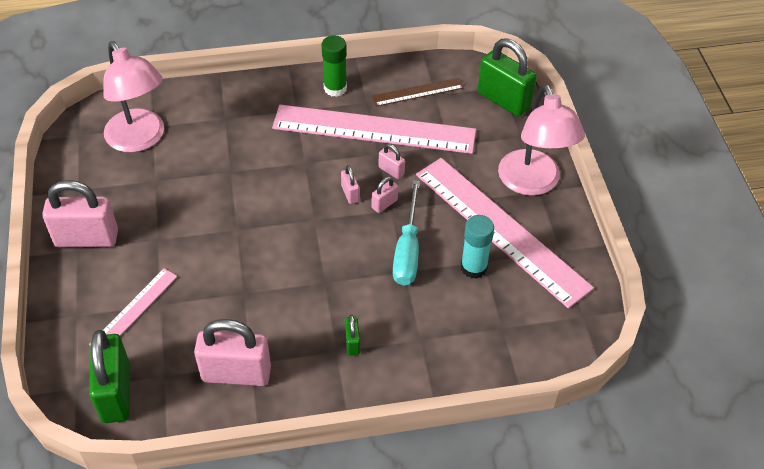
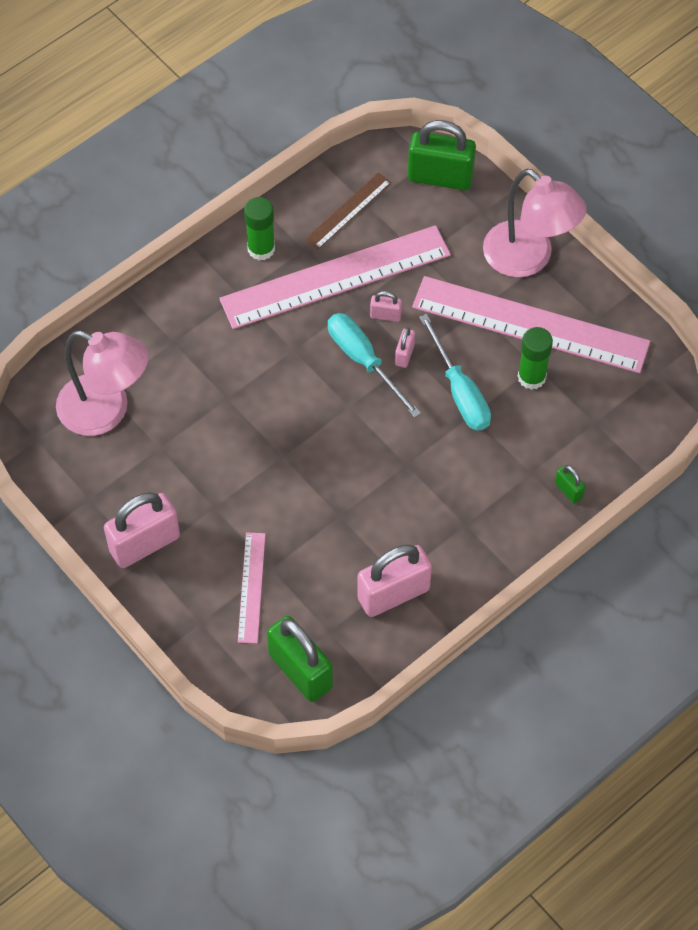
camera: 30 degrees left, 10 degrees up
(350, 194) = (364, 361): pink padlock -> turquoise screwdriver
(352, 343) = (474, 509): green padlock -> green padlock (568, 490)
(473, 267) = (531, 377): turquoise glue stick -> green glue stick

